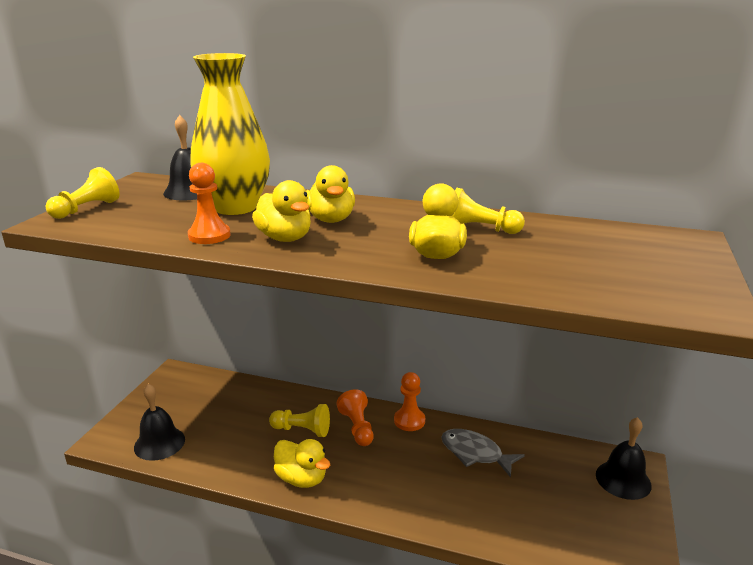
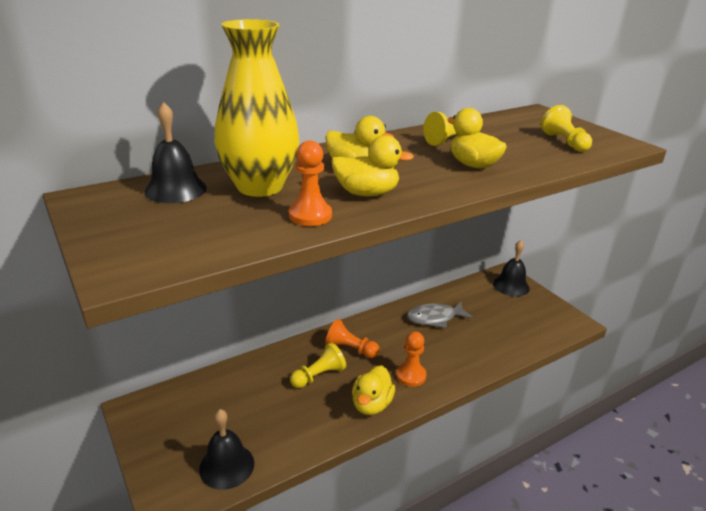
camera: 50 degrees left, 5 degrees up
(86, 209) = (118, 246): yellow pawn -> yellow pawn (564, 142)
(301, 479) = (371, 404): yellow duck -> yellow duck turned 120 degrees clockwise
(409, 421) = (372, 323): orange pawn -> orange pawn (411, 376)

